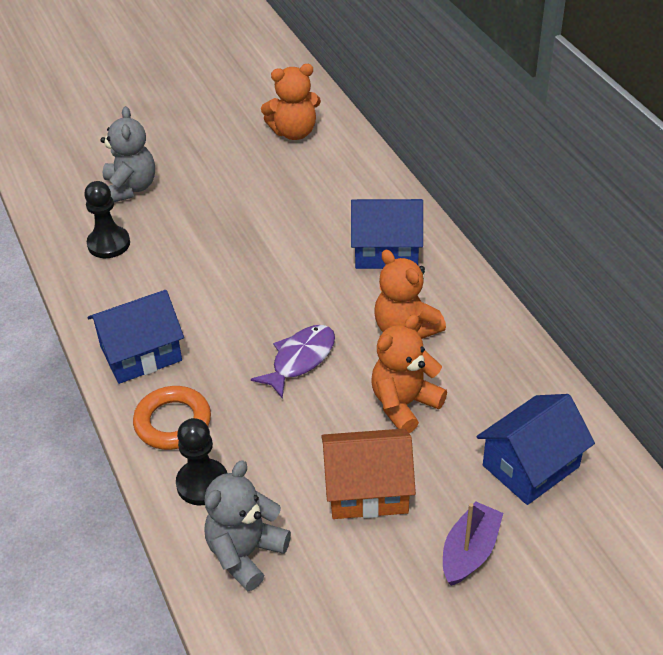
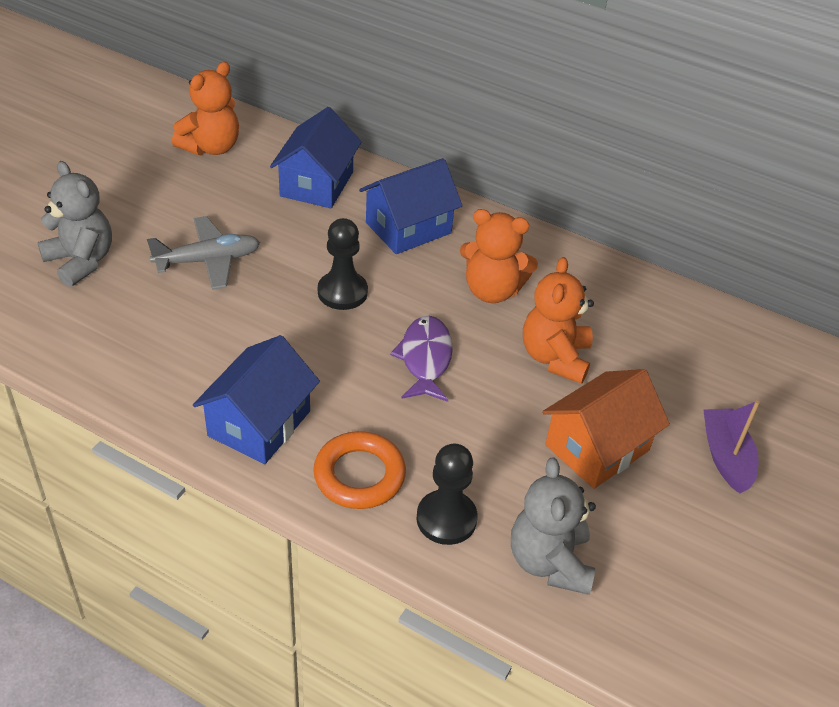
camera: 40 degrees left, 0 degrees up
(109, 244) = (112, 327): black pawn -> black pawn (342, 292)
(213, 220) = (208, 261): none -> grey plane
(531, 466) = (702, 362): blue house -> blue house (317, 184)

